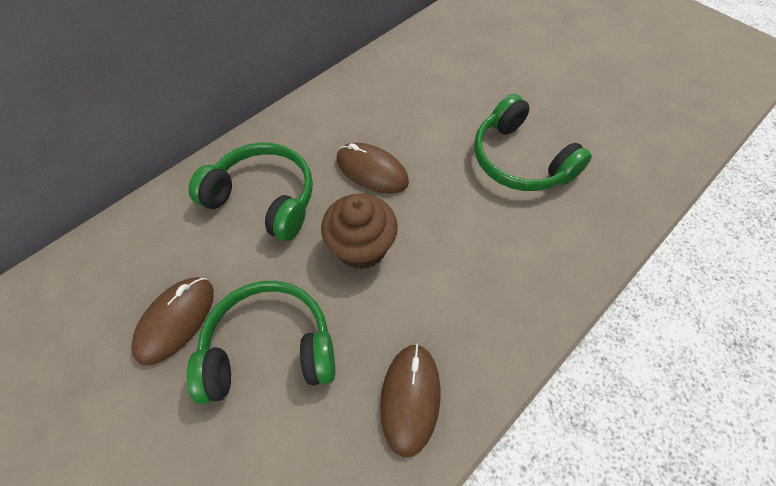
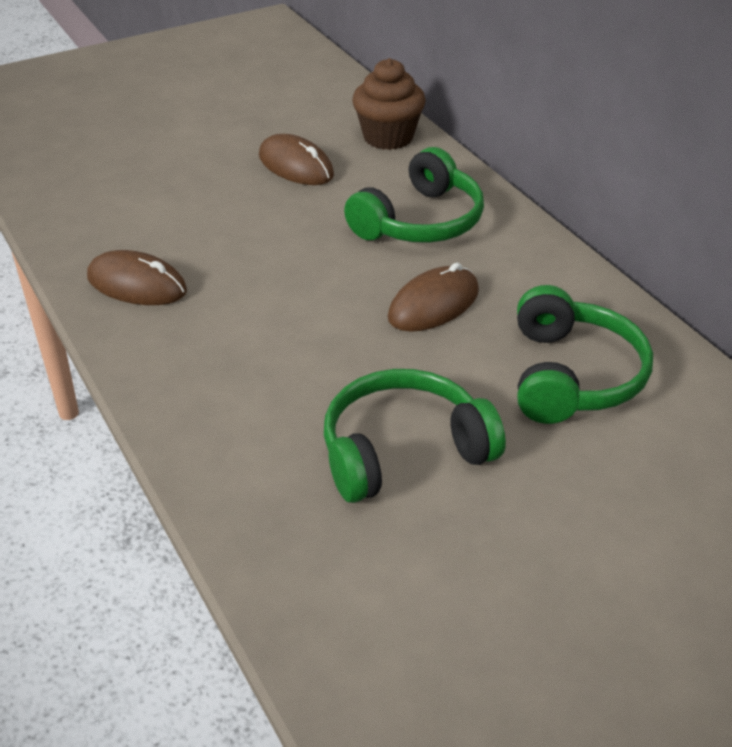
camera: 105 degrees right, 20 degrees down
(270, 348) = (237, 212): green headphones -> green headphones (571, 376)
(361, 247) = (321, 280): brown cupcake -> brown cupcake (388, 137)

